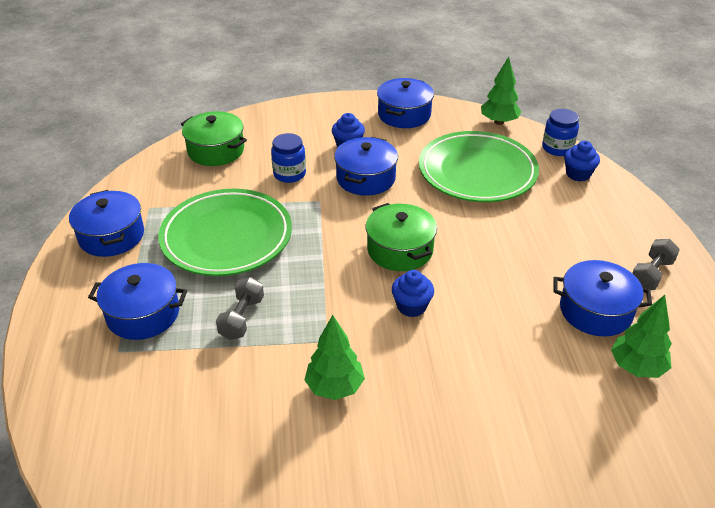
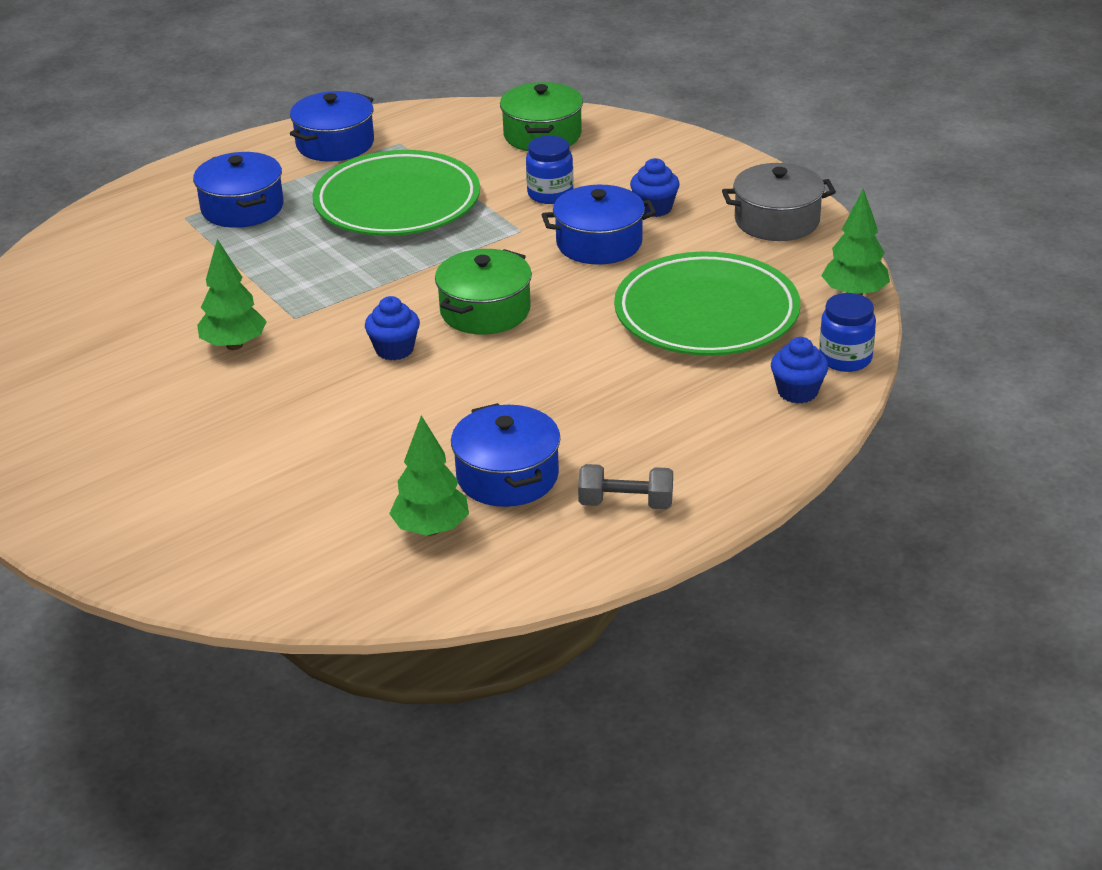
camera: 60 degrees right, 5 degrees down
(242, 318) = (284, 260): grey dumbbell -> none
(404, 114) = (777, 220): blue pot -> grey pot

